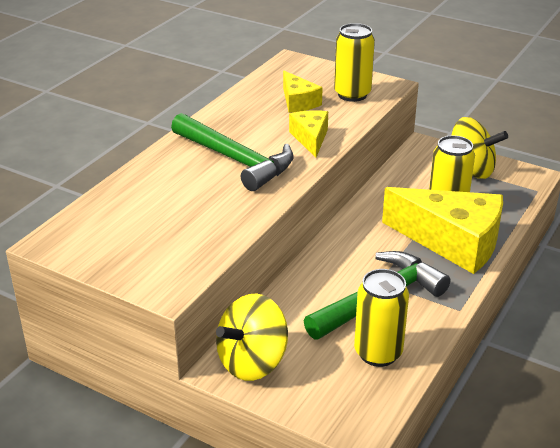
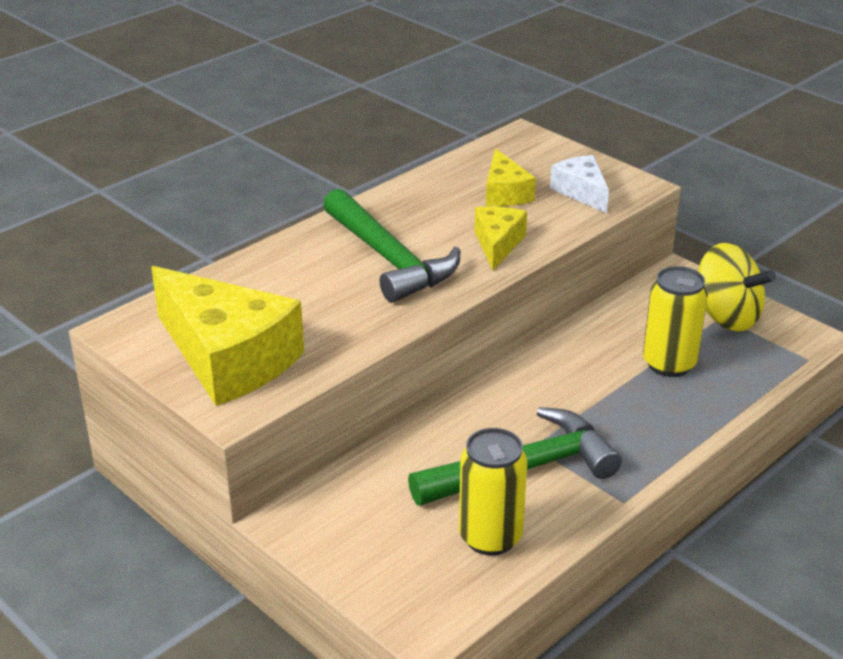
camera: 15 degrees right, 0 degrees up
(252, 362) = (328, 519): yellow spinning top -> none
(352, 94) = (581, 192): yellow can -> white cheese
(452, 242) = (656, 410): yellow cheese -> yellow cheese (228, 358)

